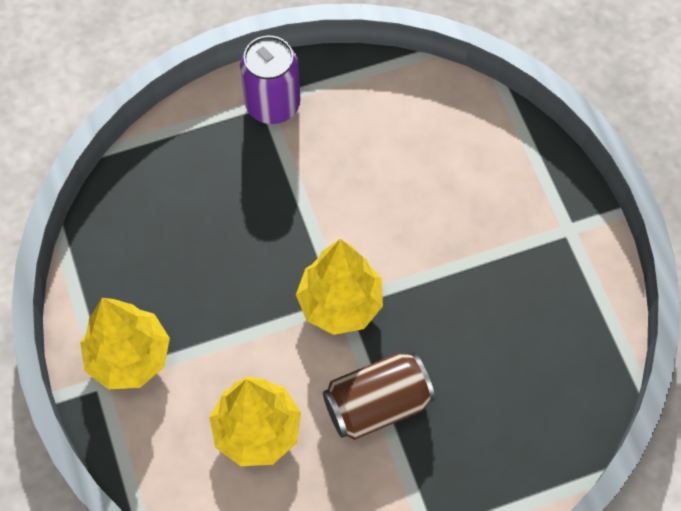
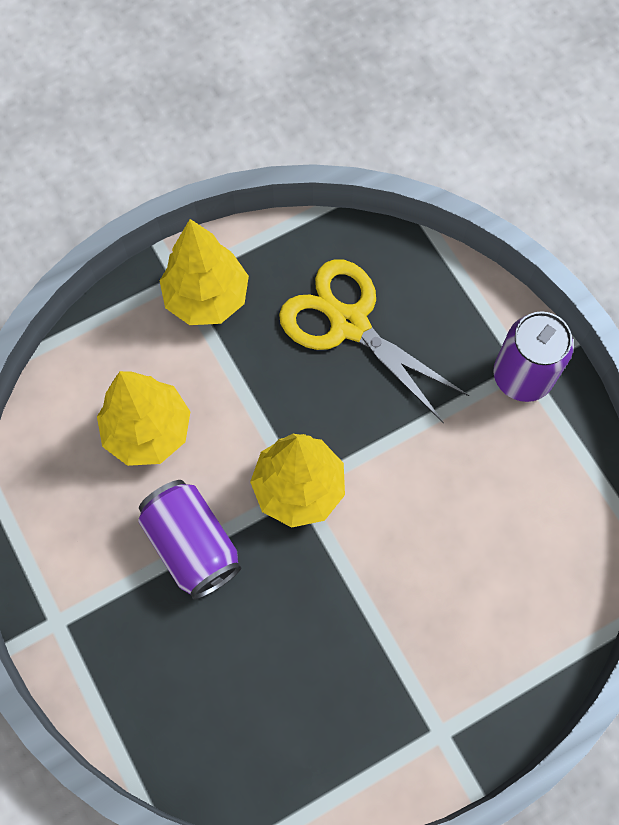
camera: 80 degrees right, 5 degrees up
(188, 234) = (348, 324): none -> yellow scissors
(377, 404) = (192, 545): brown can -> purple can

